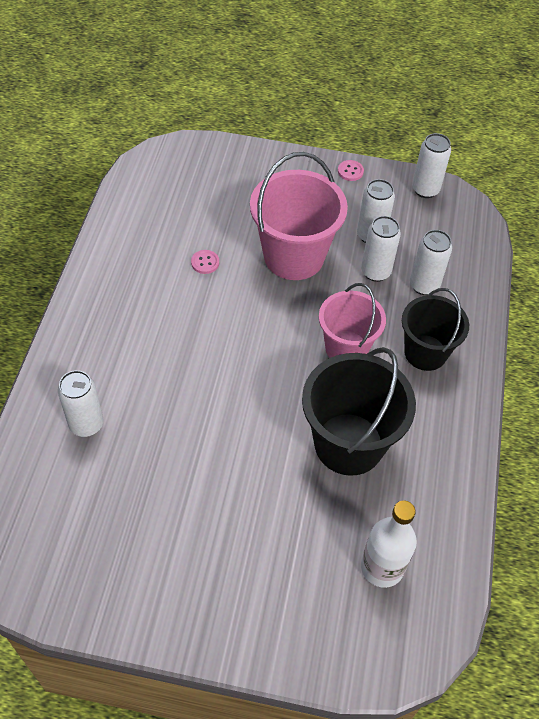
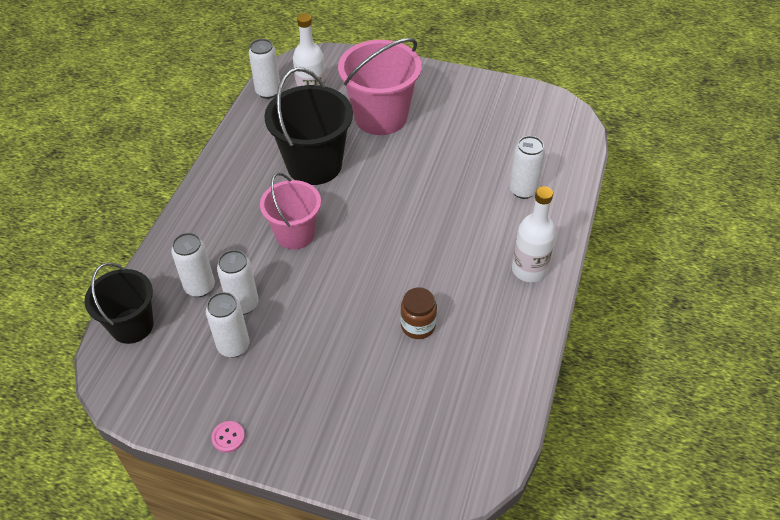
camera: 170 degrees left, 5 degrees down
(91, 324) = (529, 270): none -> white bottle
(205, 262) = (418, 326): pink button -> brown jar
(294, 256) = (323, 327): pink bucket -> pink bucket (381, 117)
(425, 190) = (147, 403): white can -> white can (268, 92)
(425, 352) = (225, 226): black bucket -> black bucket (132, 326)

